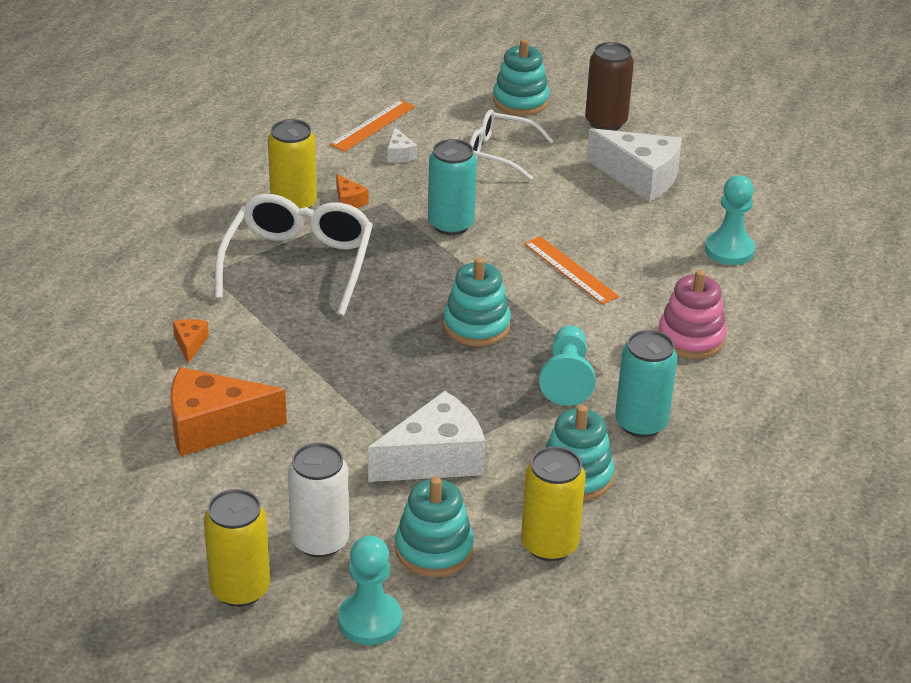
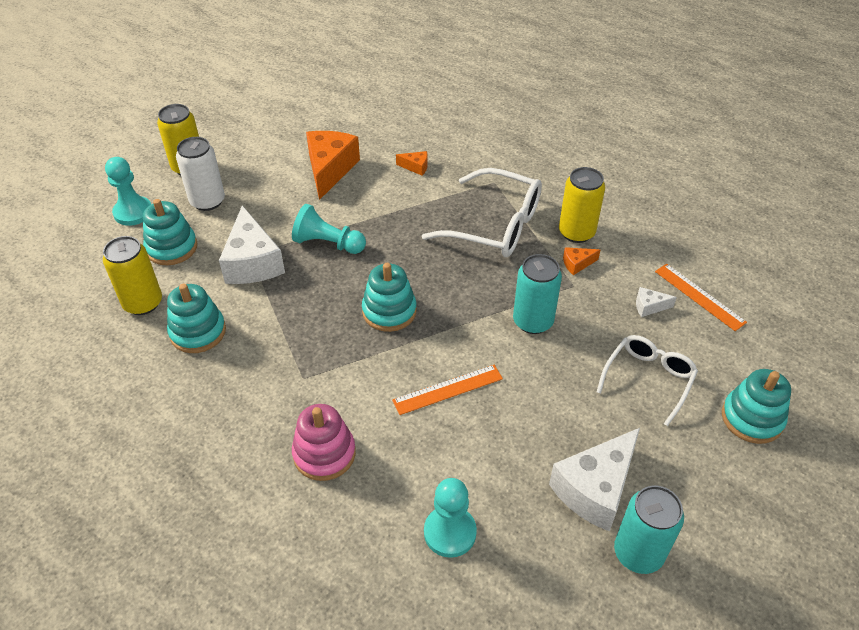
camera: 105 degrees right, 10 degrees up
(567, 378) = (305, 352): turquoise pawn -> turquoise pawn (328, 243)
(606, 122) = (710, 487): brown can -> none
(641, 423) = (234, 386): turquoise can -> turquoise can (638, 553)

